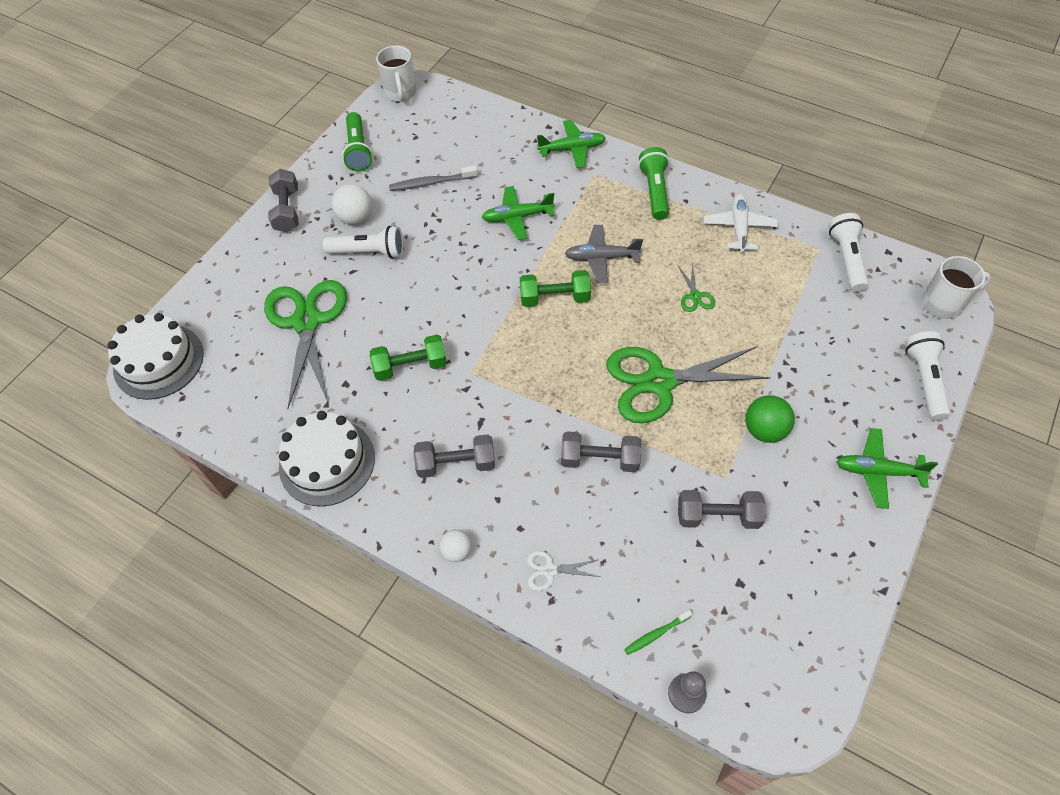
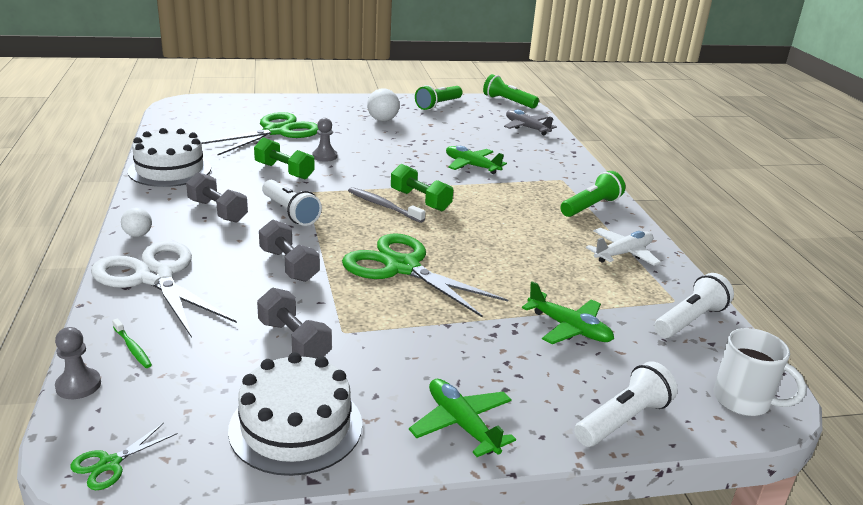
camera: 45 degrees right, 30 degrees down
(159, 361) = (192, 105): white cake -> white cake (296, 426)
(287, 210) = (356, 102): grey dumbbell -> none
(369, 252) = (361, 131): white flashlight -> white flashlight (290, 212)
(400, 92) = (508, 102): white mug -> green flashlight
(403, 315) = (325, 156): none -> grey pawn
(431, 183) = (451, 131): grey toothbrush -> grey toothbrush (383, 206)
(549, 570) = (155, 277): white scissors -> white scissors, size x2.43
(572, 149) = (569, 165): green plane -> green plane (569, 328)
(601, 258) = (487, 206): grey plane -> grey plane (526, 128)
(656, 634) = (132, 348): green toothbrush -> green toothbrush turned 150 degrees counterclockwise
(695, 296) = (516, 256): green scissors -> green scissors (110, 463)
(764, 430) = (422, 336): green ball -> none

